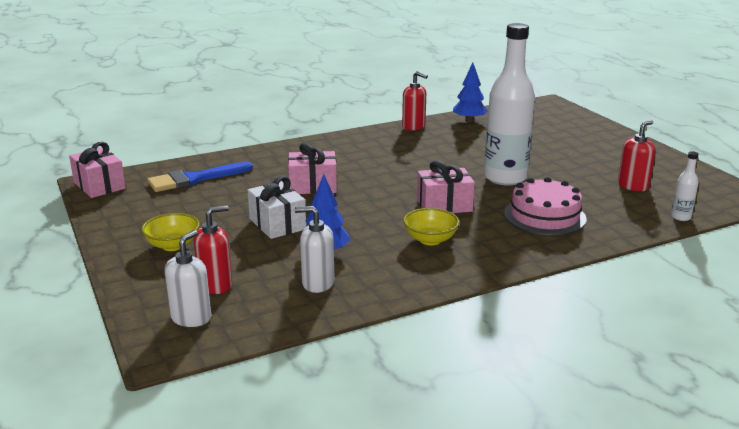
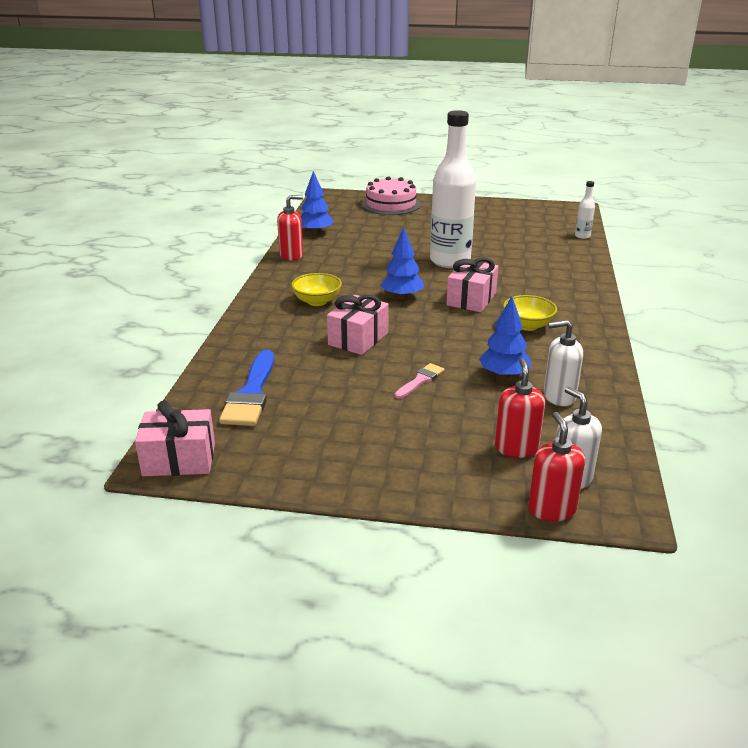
camera: 55 degrees left, 5 degrees up
(173, 245) = (404, 450): yellow bowl -> yellow bowl (317, 301)
(277, 224) = (420, 380): white gift -> pink brush
(317, 283) = (559, 396): white soap dispenser -> white soap dispenser turned 45 degrees clockwise
(406, 180) = (402, 296): none -> blue tree
(544, 216) = (533, 273): pink cake -> pink cake (391, 204)
(633, 186) = (518, 230): red soap dispenser -> red soap dispenser (551, 509)

